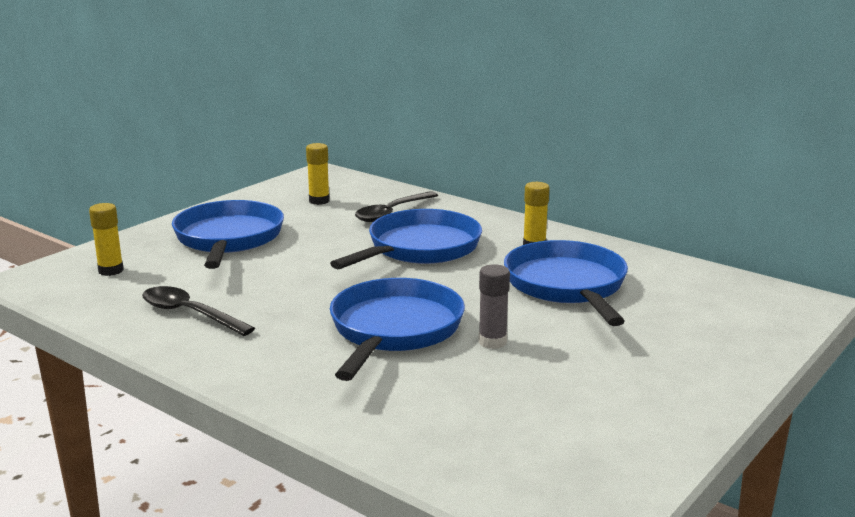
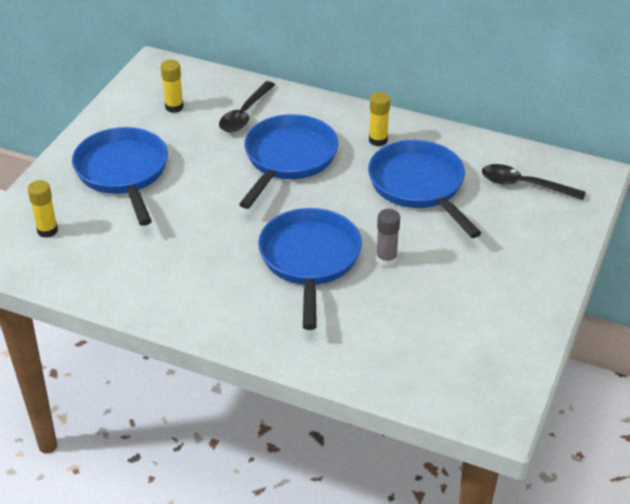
camera: 15 degrees left, 20 degrees up
(189, 314) = (144, 270): black spoon -> black spoon (524, 185)

